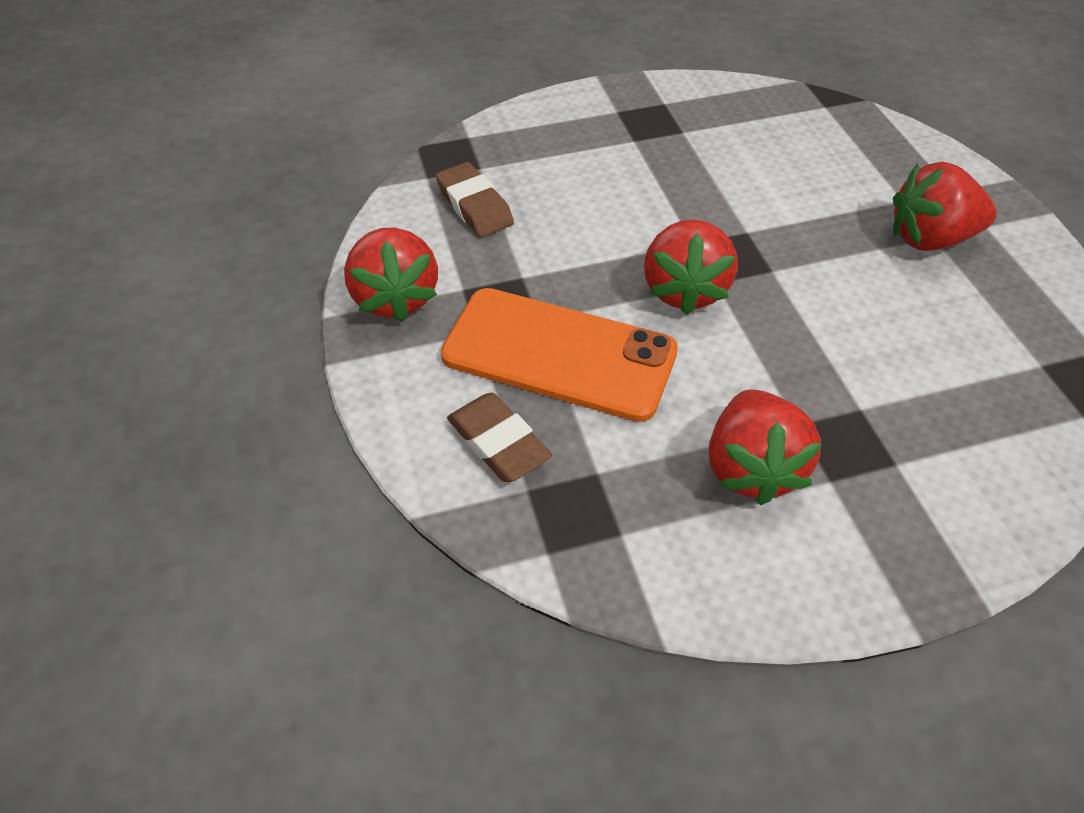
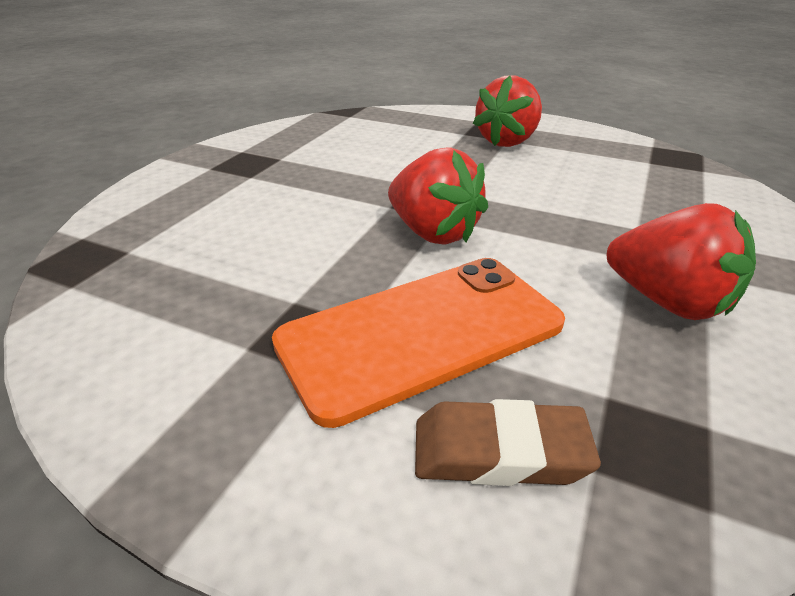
camera: 50 degrees left, 15 degrees down
(395, 298) = (174, 409): red strawberry -> none
(474, 206) = (162, 279): brown eraser -> none

